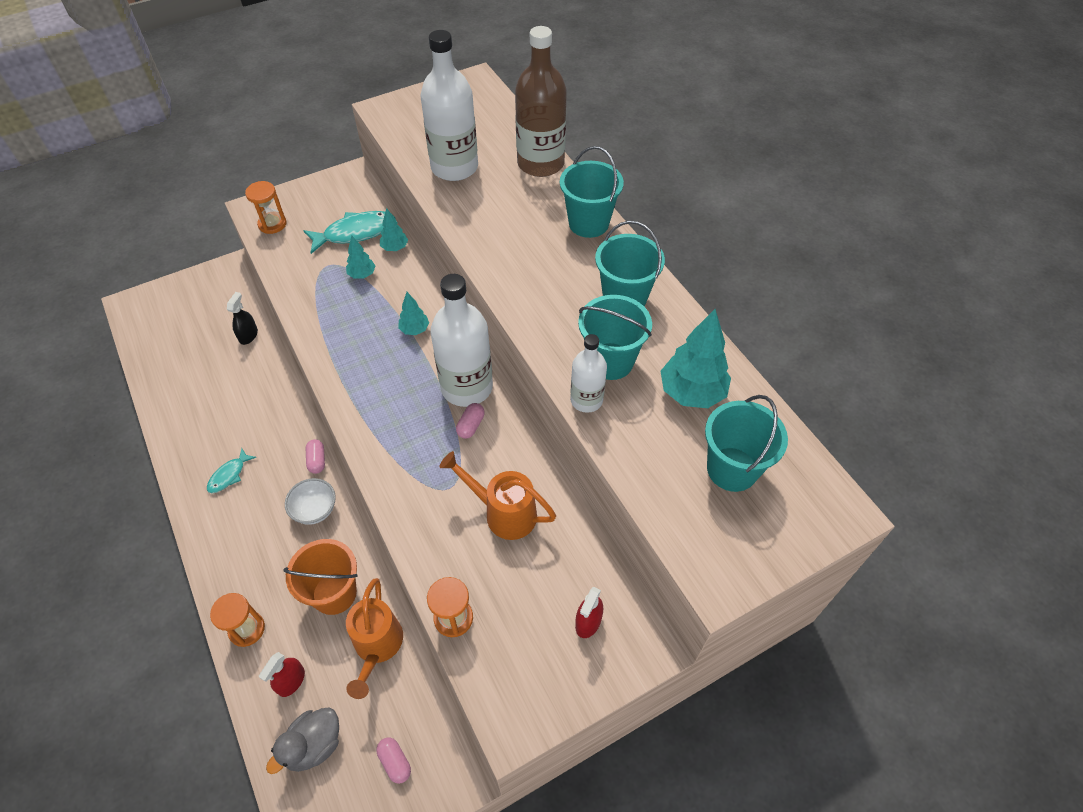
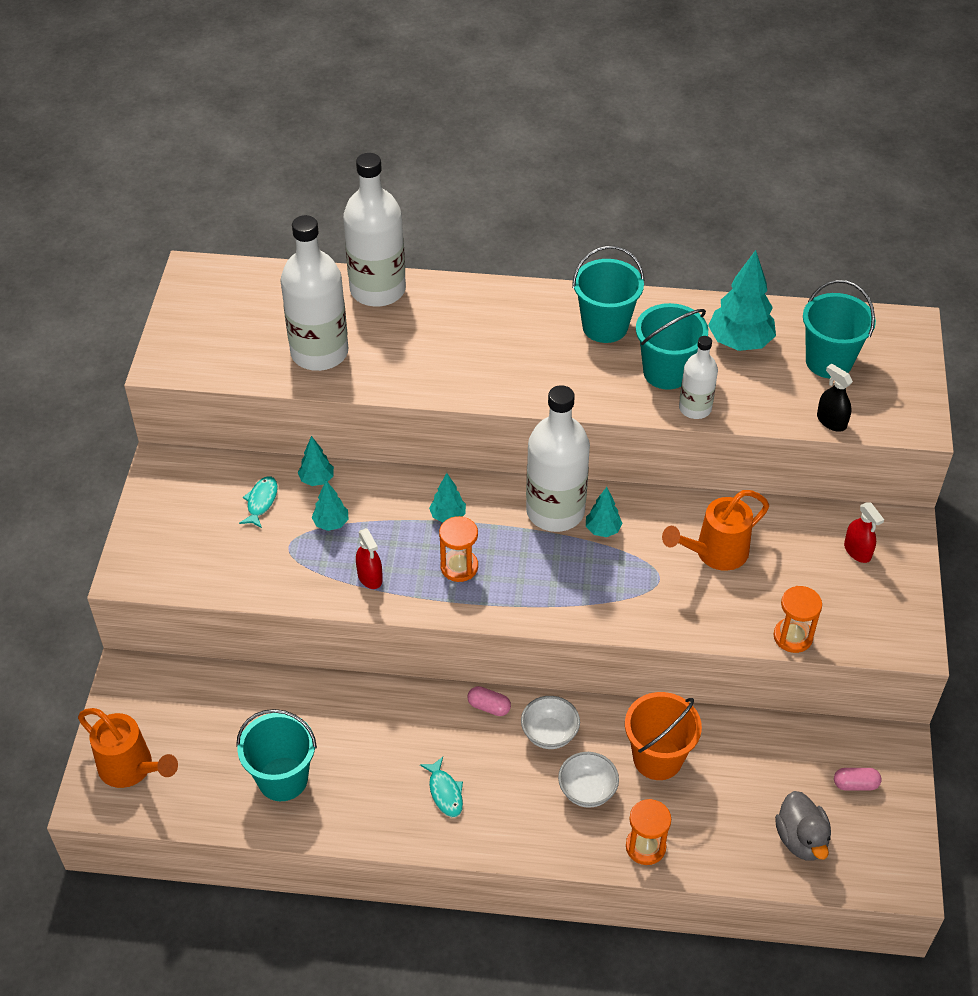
camera: 55 degrees left, 5 degrees down
(248, 335) = (256, 698): black spray bottle -> black spray bottle (831, 421)
(272, 224) = (173, 567): orange hourglass -> orange hourglass (459, 567)
(277, 562) = (587, 791): none -> white bowl
(291, 681) = (726, 831): red spray bottle -> red spray bottle (370, 577)
(355, 233) = (261, 502): turquoise fish -> turquoise fish, size x0.55
(377, 647) = (737, 749): orange watering can -> orange watering can (132, 769)
(471, 426) = (603, 530): pink capsule -> turquoise tree
(540, 163) = (377, 290): brown bottle -> white bottle
(588, 223) = (492, 300): turquoise bucket -> turquoise bucket (283, 779)

